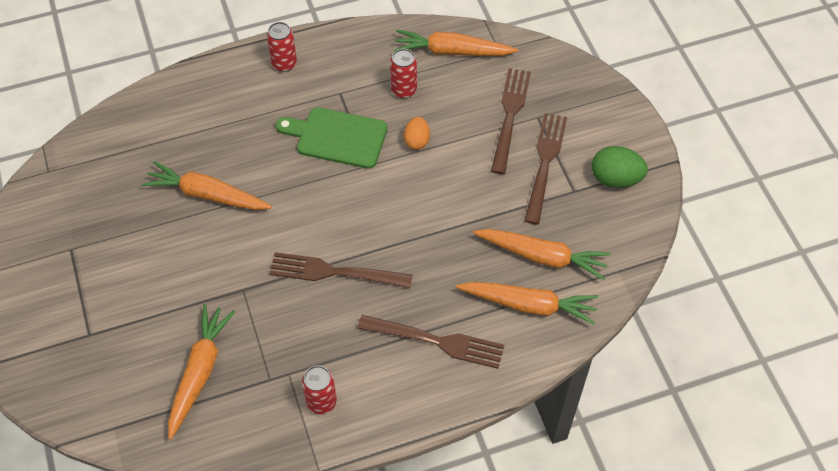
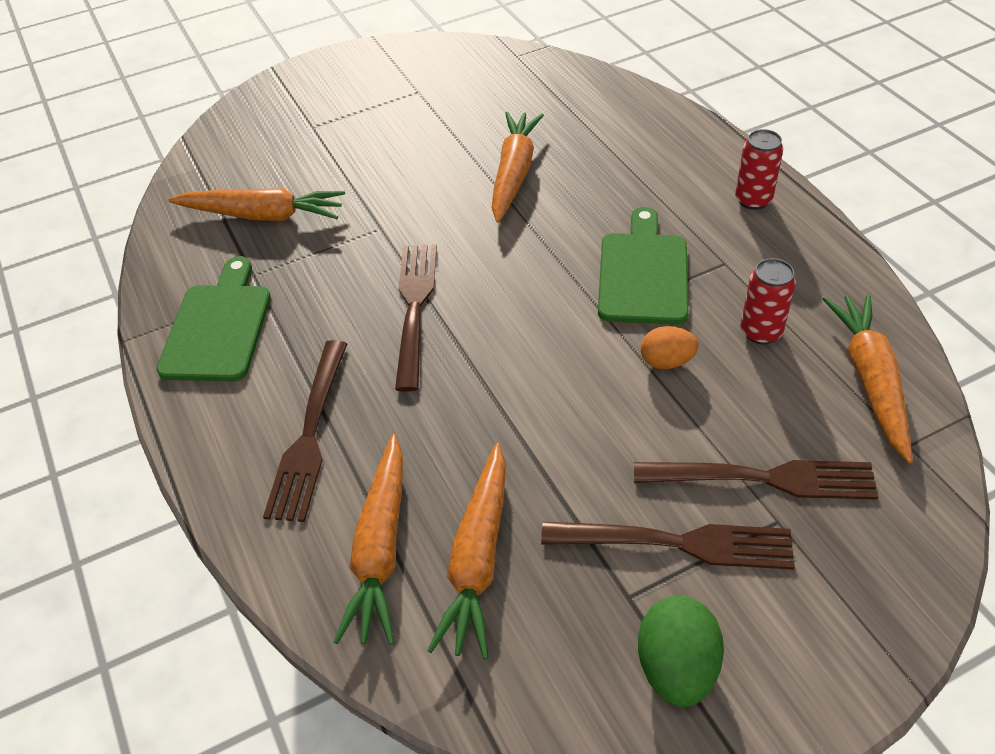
camera: 85 degrees right, 10 degrees down
(321, 402) = (218, 327): red can -> green cutting board

